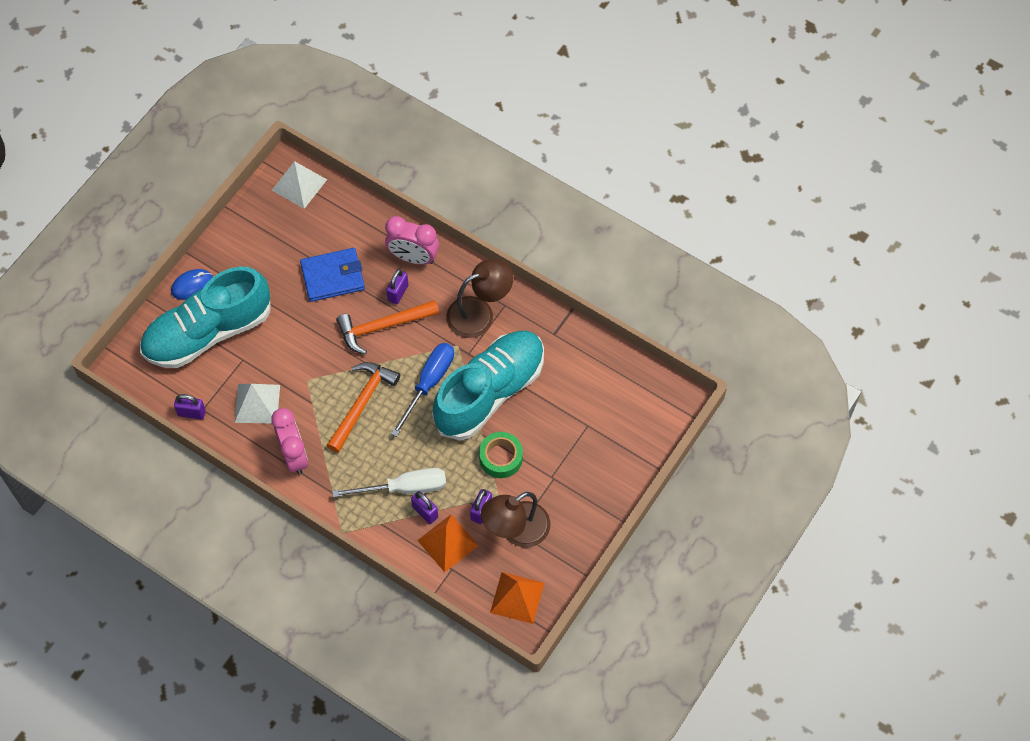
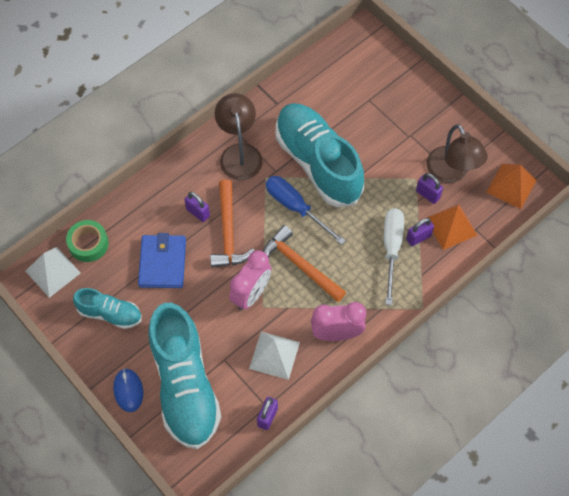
camera: 75 degrees left, 0 degrees up
(267, 247) = (110, 313): none -> turquoise shoe
(413, 257) = (166, 192): pink clock -> pink clock (251, 294)
(501, 457) = (382, 169): green tape -> green tape (88, 244)

